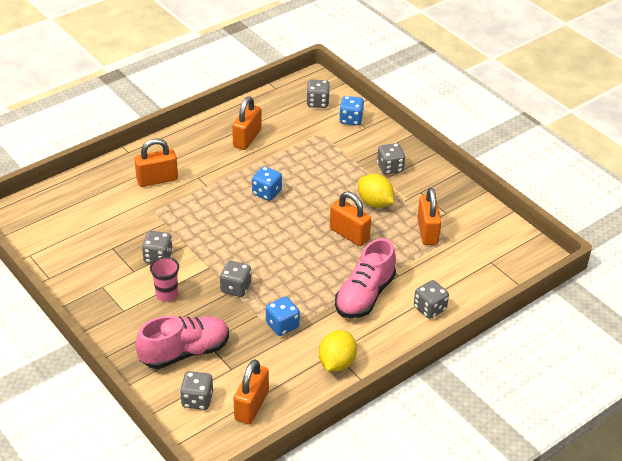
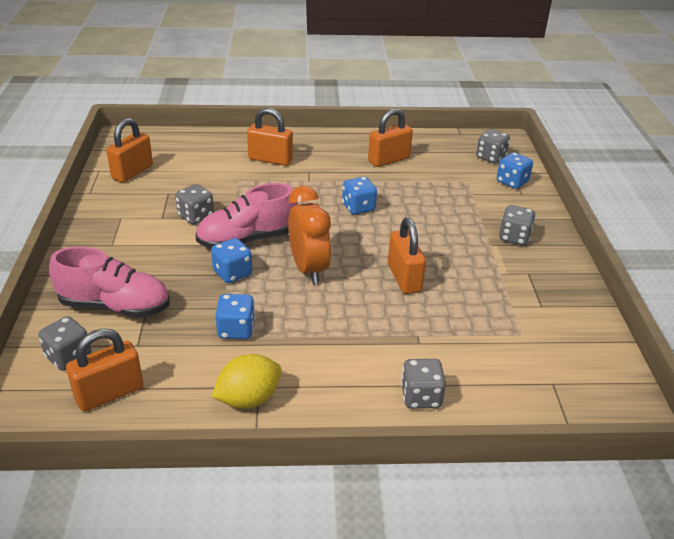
camera: 35 degrees right, 5 degrees down
(166, 294) = (164, 249): pink cup -> none
(235, 288) = (232, 273): grey dice -> blue dice
(282, 259) = (308, 269): none -> orange clock
(364, 295) = (357, 344): pink shoe -> pink shoe (247, 239)
(375, 203) = (464, 261): yellow lemon -> none
(427, 232) = (499, 314): orange padlock -> orange padlock (132, 172)

